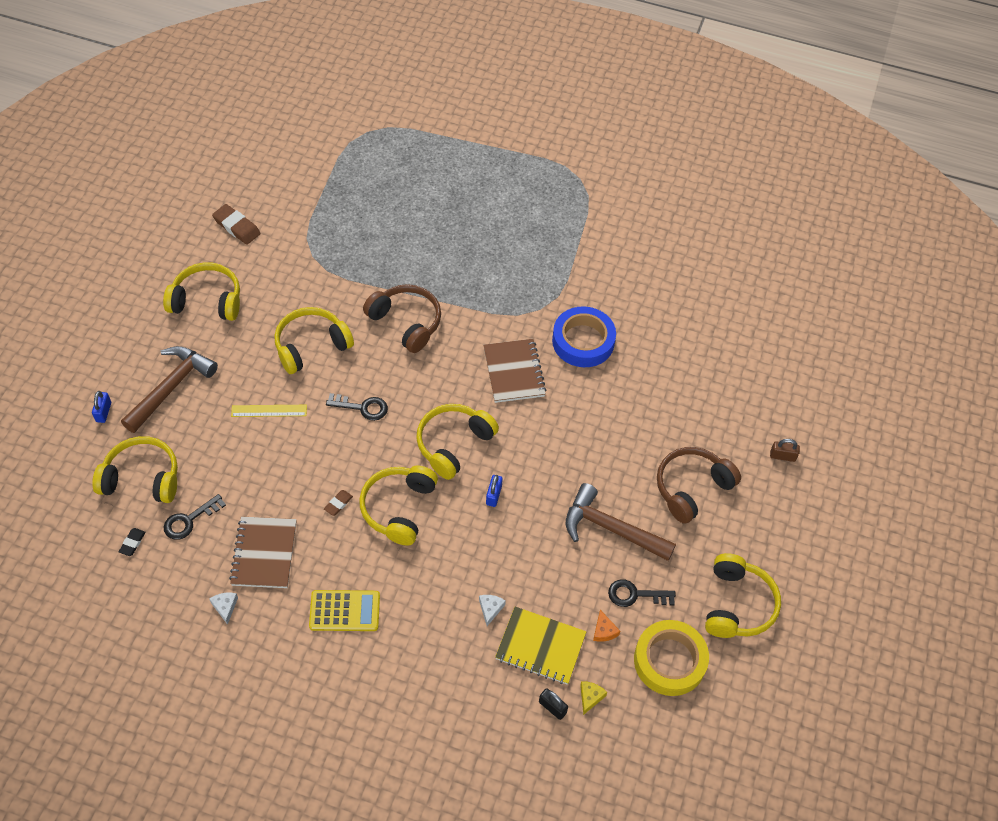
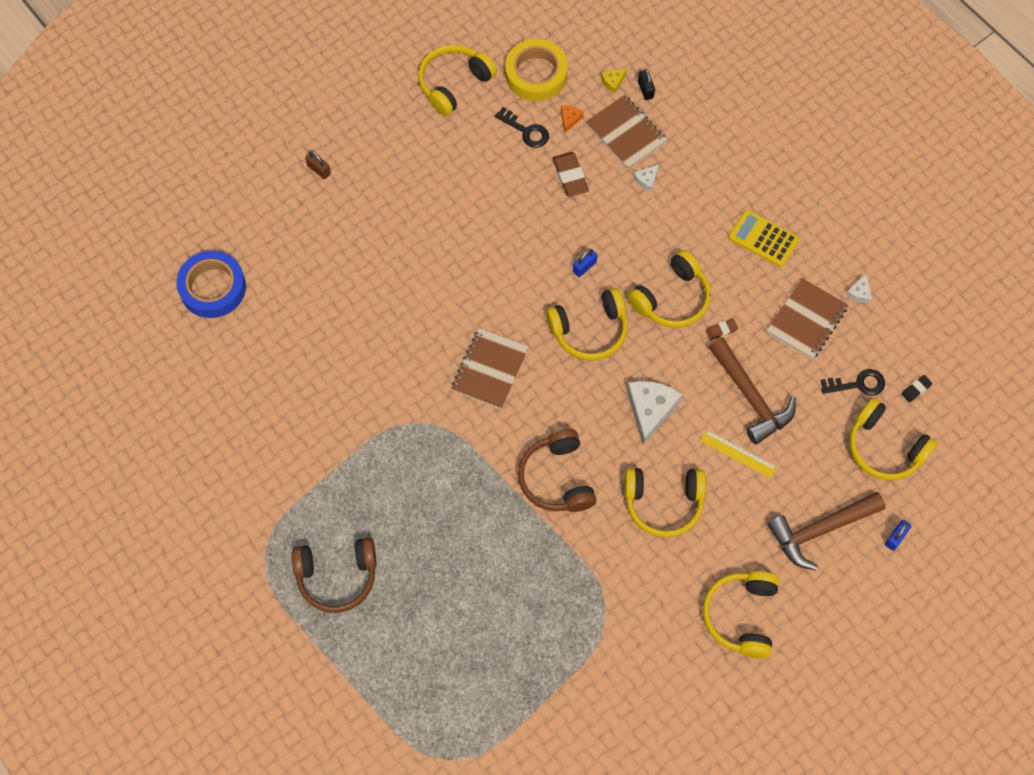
camera: 145 degrees left, 10 degrees up
(207, 300) = (741, 616): yellow headphones -> yellow headphones turned 60 degrees clockwise
(237, 227) = (666, 699): brown eraser -> brown eraser (570, 176)
(362, 407) = (650, 410): black key -> white cheese
(540, 647) = (626, 133): yellow notebook -> brown notebook
(583, 341) = (404, 365): blue tape -> blue tape (213, 288)
(611, 528) = (507, 189): brown hammer -> brown hammer (750, 397)
(692, 488) = (415, 184): brown headphones -> brown headphones (337, 576)

